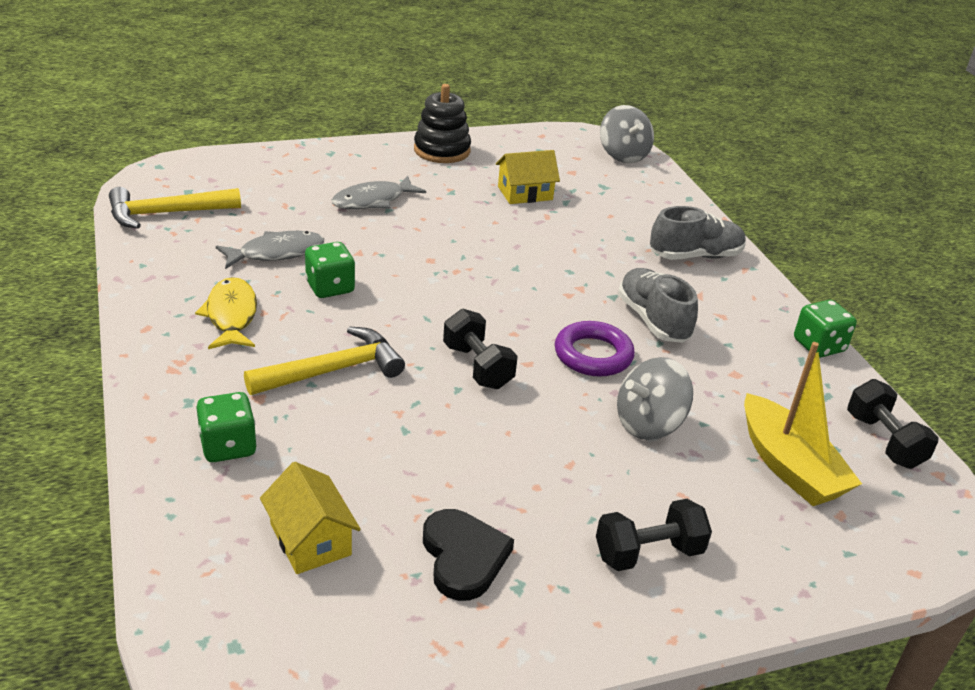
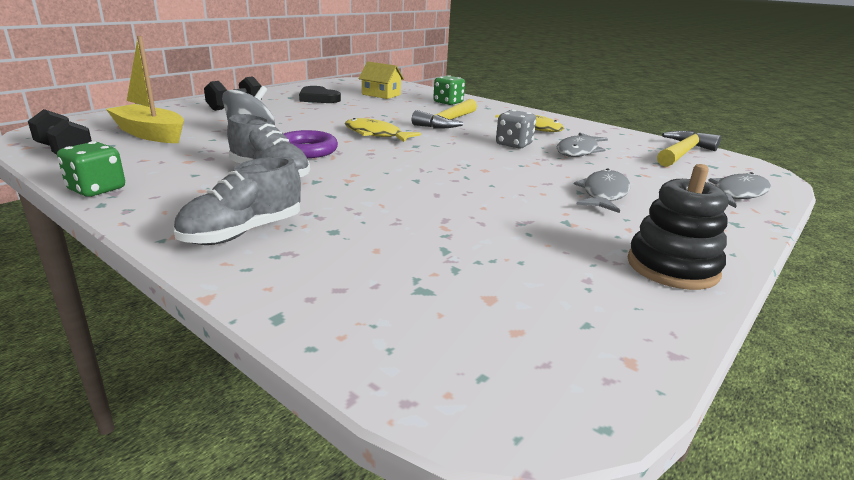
camera: 150 degrees right, 10 degrees down
(259, 165) = (737, 194): none -> grey fish
(330, 287) = (514, 144): green dice -> grey dice
(477, 366) = (376, 134): black dumbbell -> yellow fish
(525, 193) = (500, 244): yellow house -> none
(623, 155) = (453, 375): grey spinning top -> none

